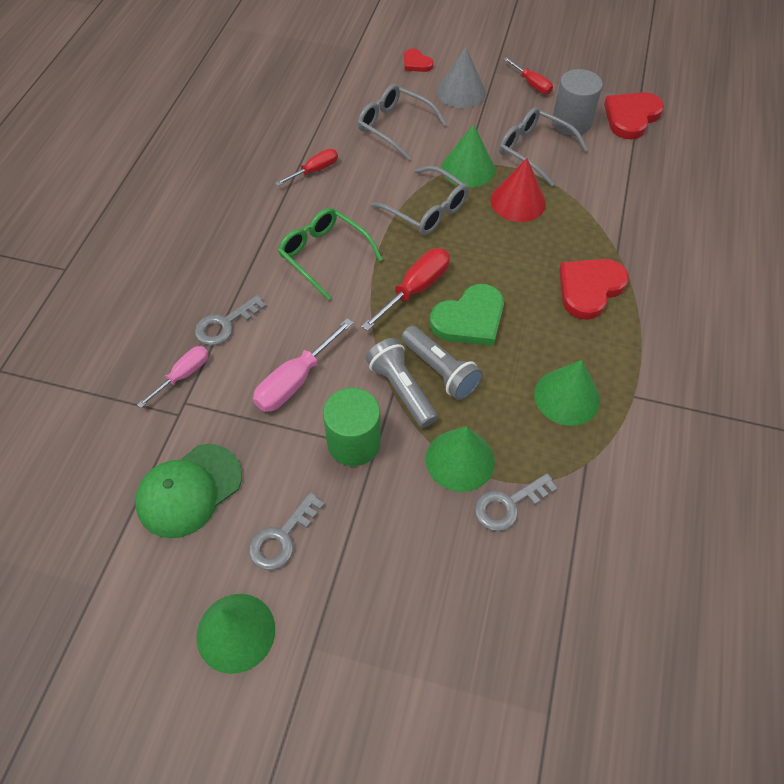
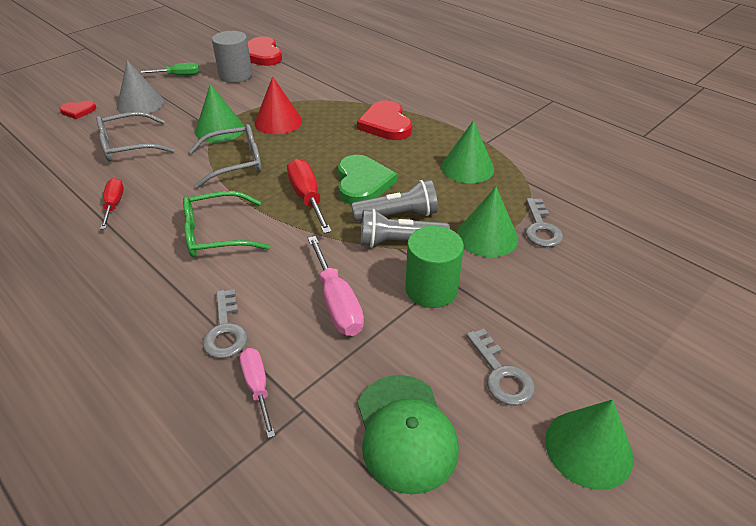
camera: 60 degrees left, 15 degrees down
(531, 84) = (179, 75): red screwdriver -> green screwdriver
(534, 151) = (241, 98): grey glasses -> none

